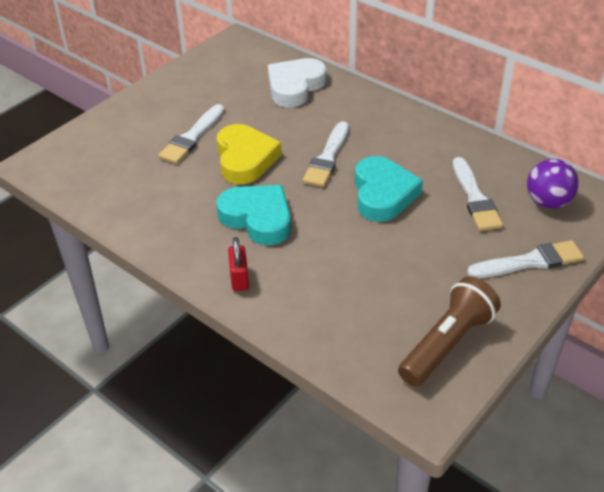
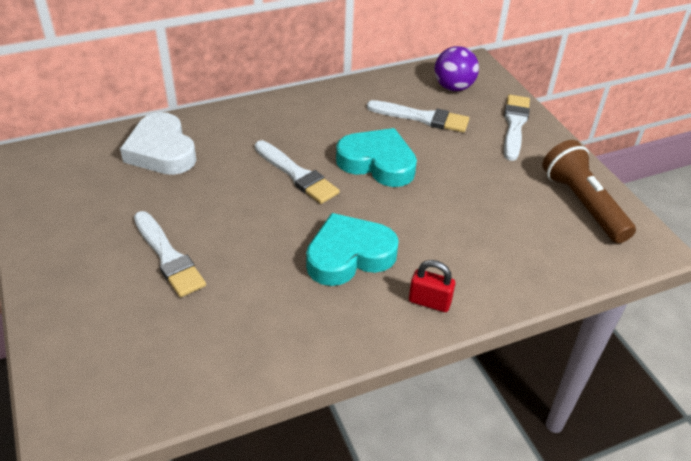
camera: 65 degrees left, 0 degrees up
(245, 159) = (246, 230): yellow heart -> none

